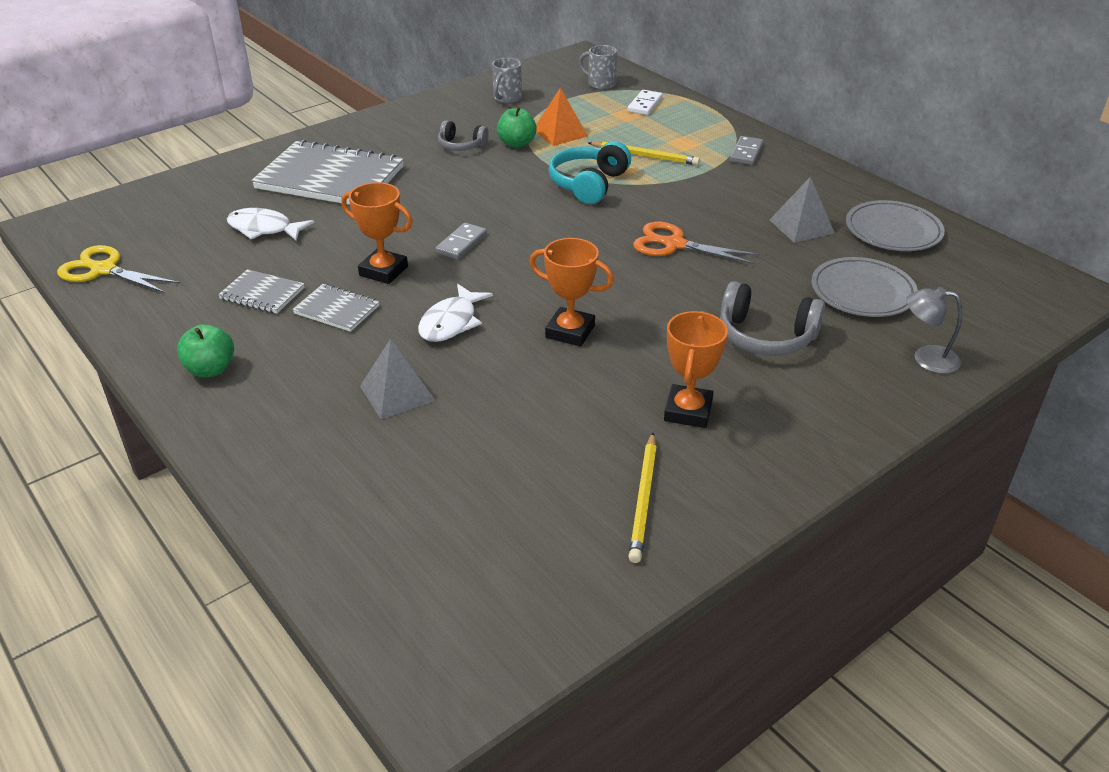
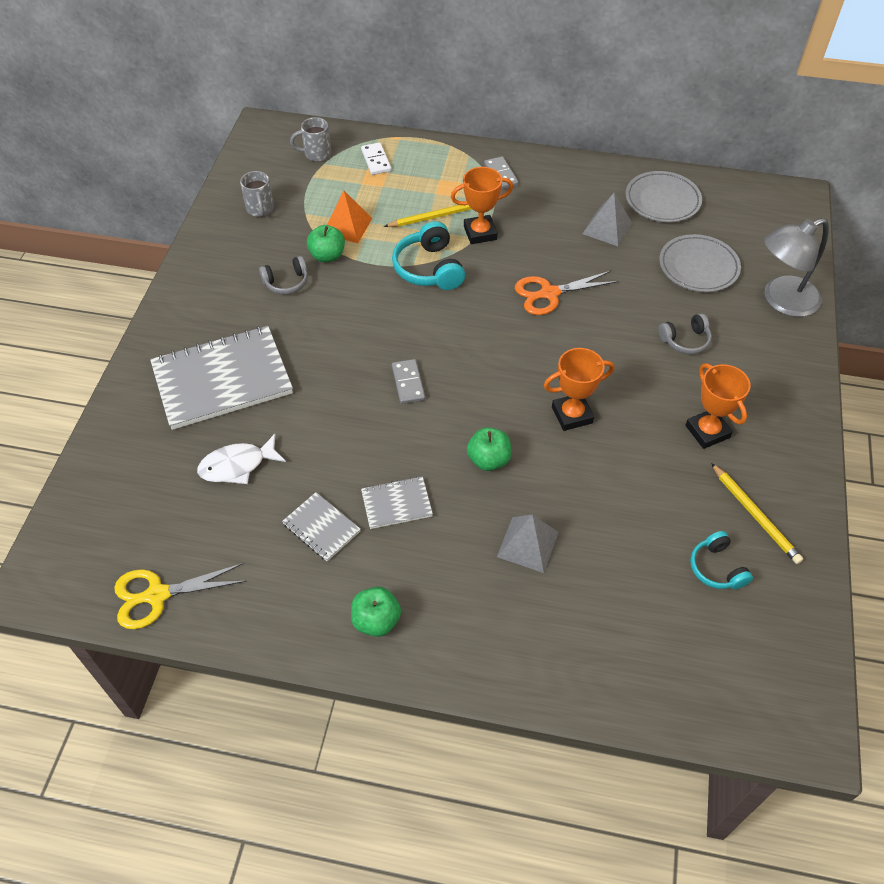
camera: 40 degrees left, 15 degrees up
(262, 293) = (321, 527): grey notebook -> grey notebook turned 60 degrees clockwise
(383, 271) = (384, 445): orange trophy -> orange trophy (480, 233)
(451, 322) = (488, 460): white fish -> green apple
(542, 513) = (716, 568): none -> turquoise headphones
(765, 336) = (685, 340): grey headphones -> grey headphones, size x0.62
(926, 358) = (781, 301): grey lamp -> grey lamp, size x1.72

